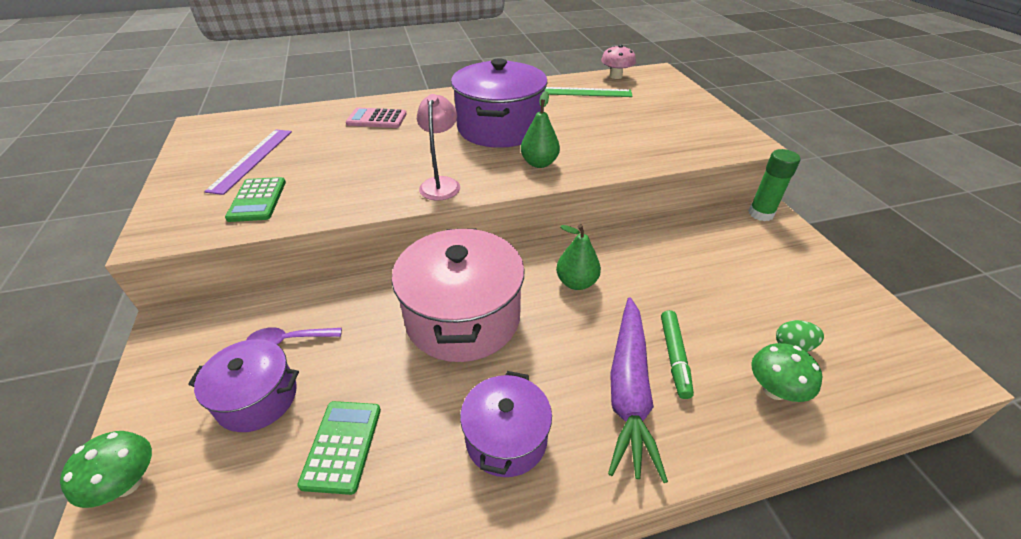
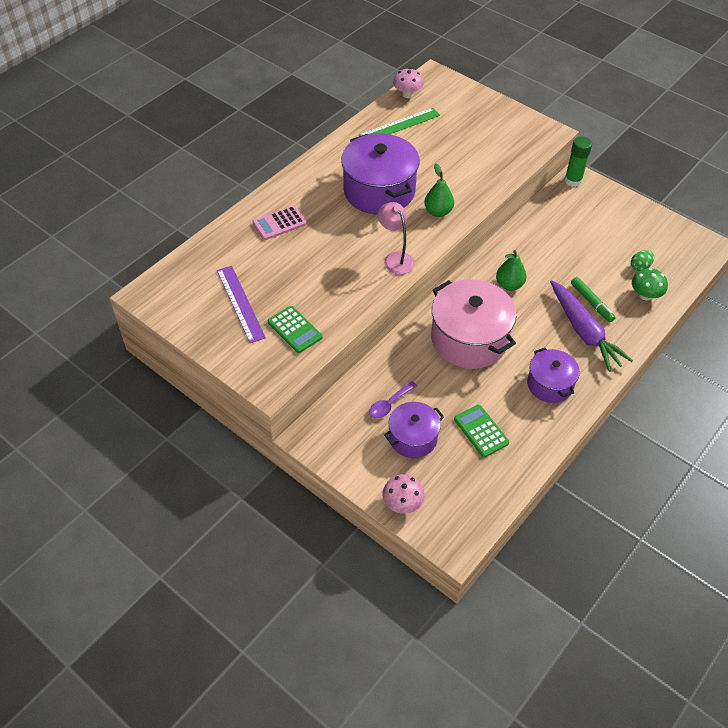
camera: 35 degrees left, 10 degrees up
(127, 483) = (402, 503): green mushroom -> pink mushroom

